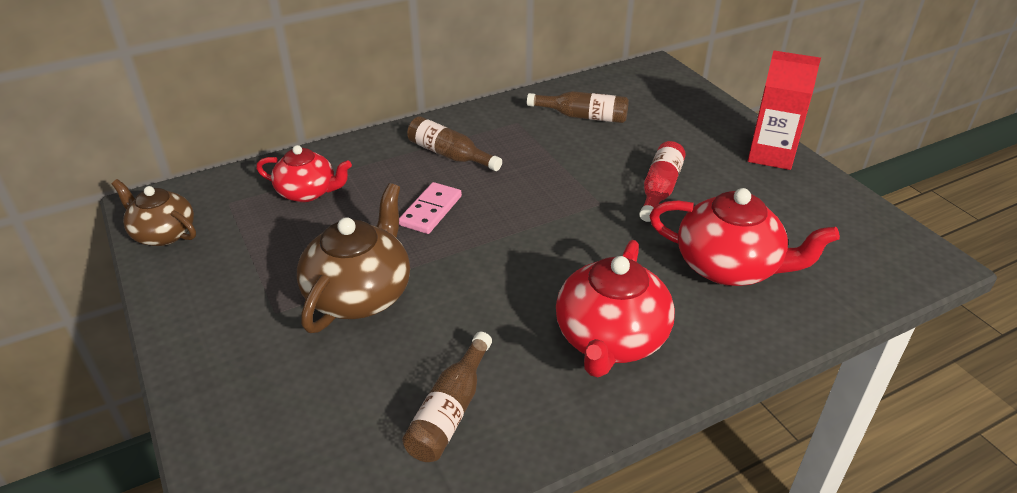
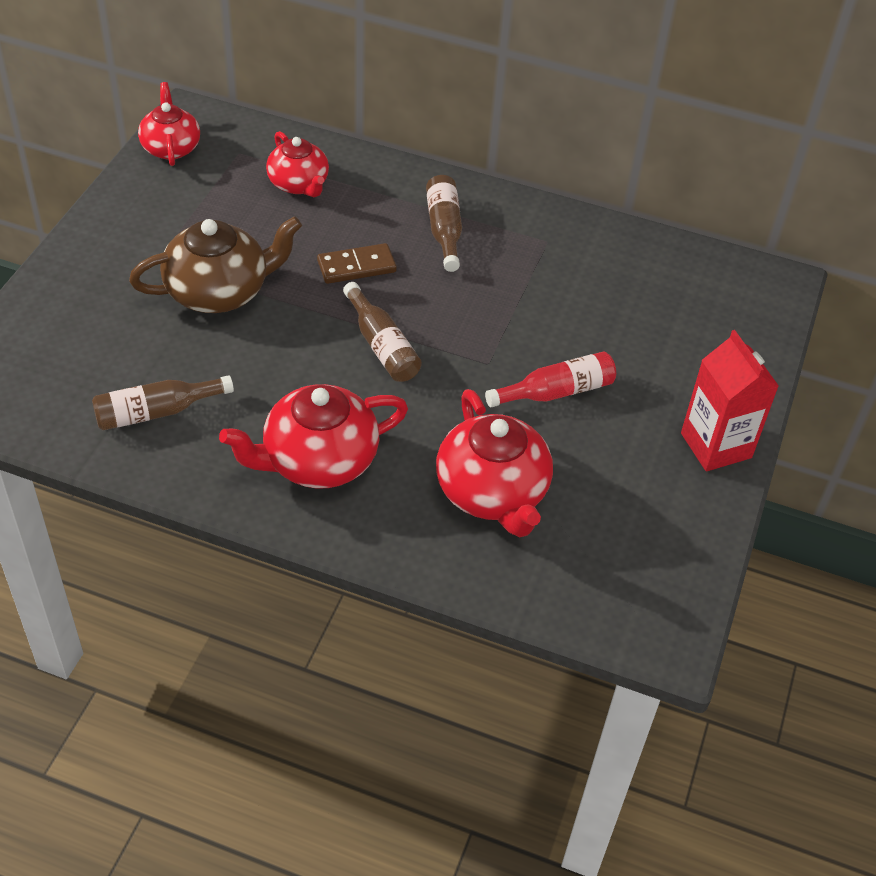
camera: 45 degrees right, 10 degrees up
(163, 233) = (171, 147): brown teapot -> red teapot
(431, 211) = (356, 267): pink domino -> brown domino
(583, 116) = (613, 278): brown bottle -> brown bottle (382, 345)

